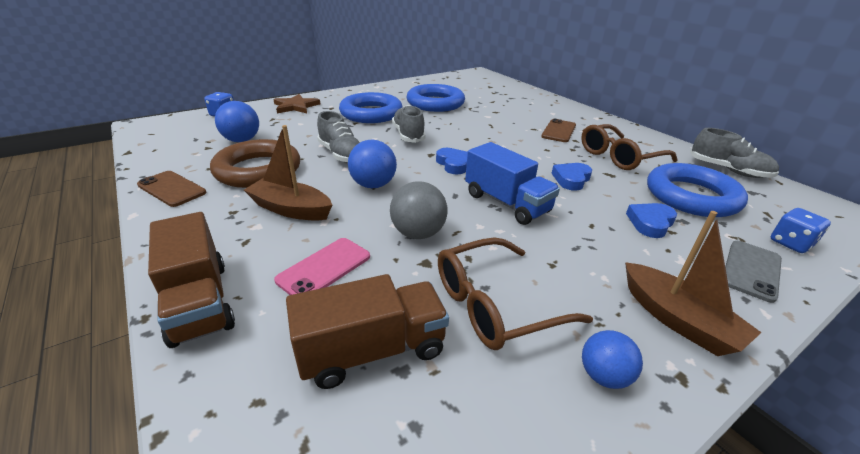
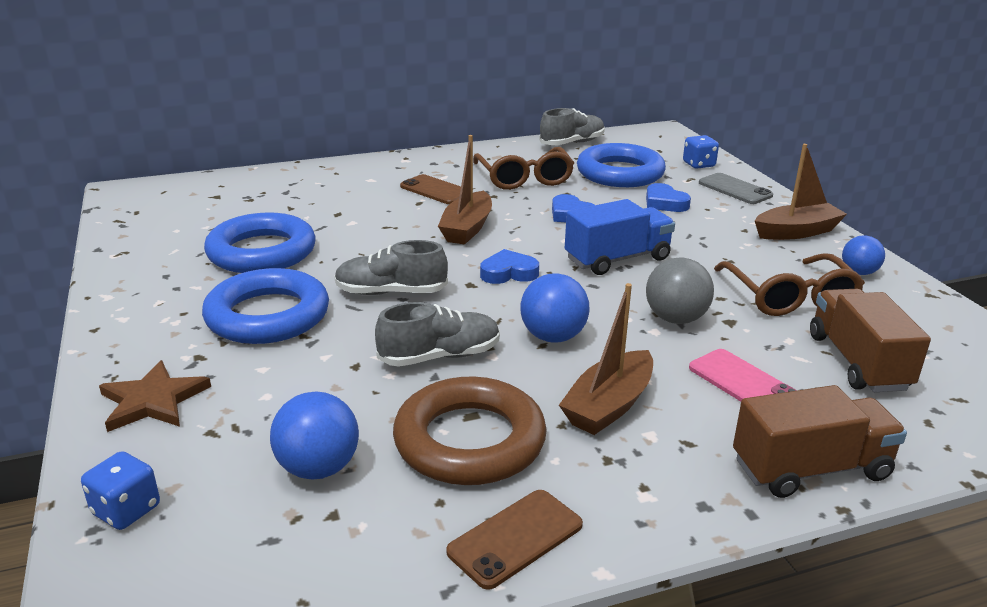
camera: 75 degrees left, 5 degrees down
(509, 146) = (467, 228): none -> brown boat

